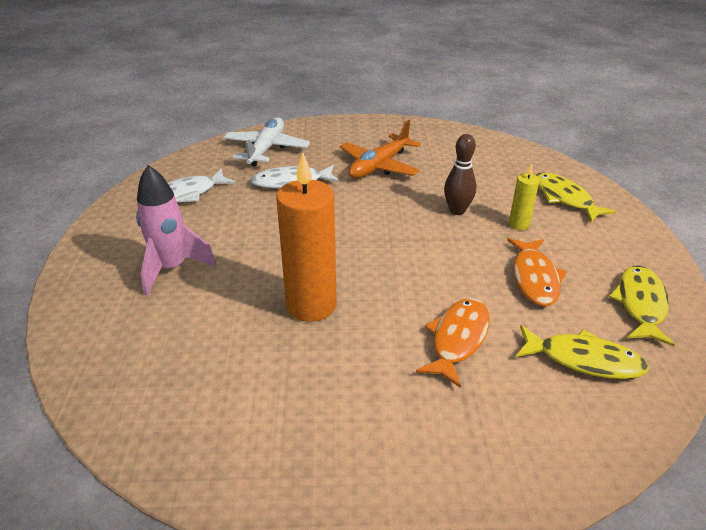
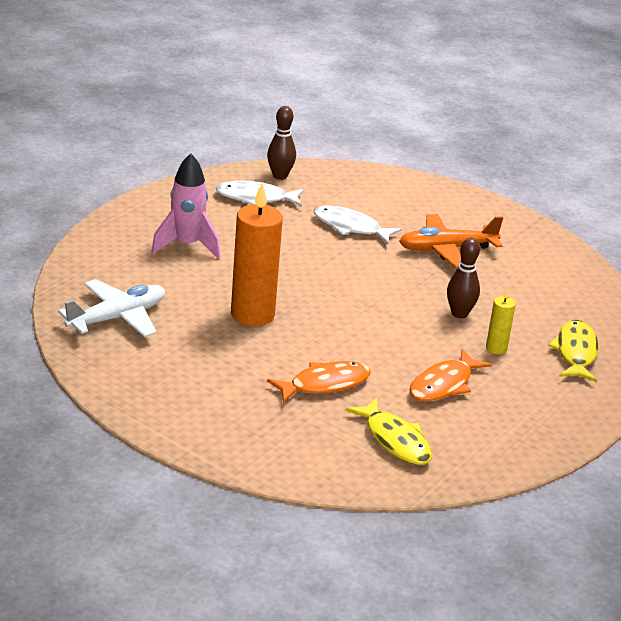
camera: 35 degrees right, 5 degrees down
(186, 167) = (280, 176): none -> brown bowling pin
(266, 149) = (367, 190): white plane -> white plane (117, 318)
(640, 304) = (499, 440): yellow fish -> none

